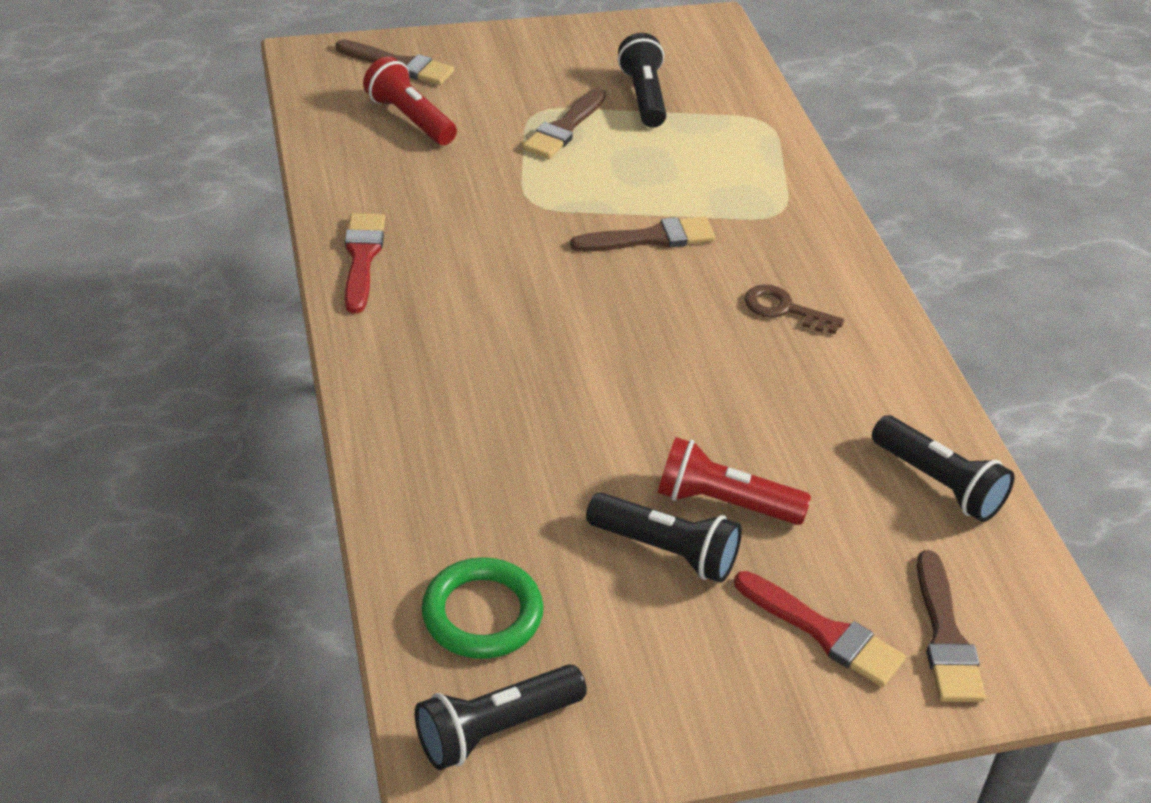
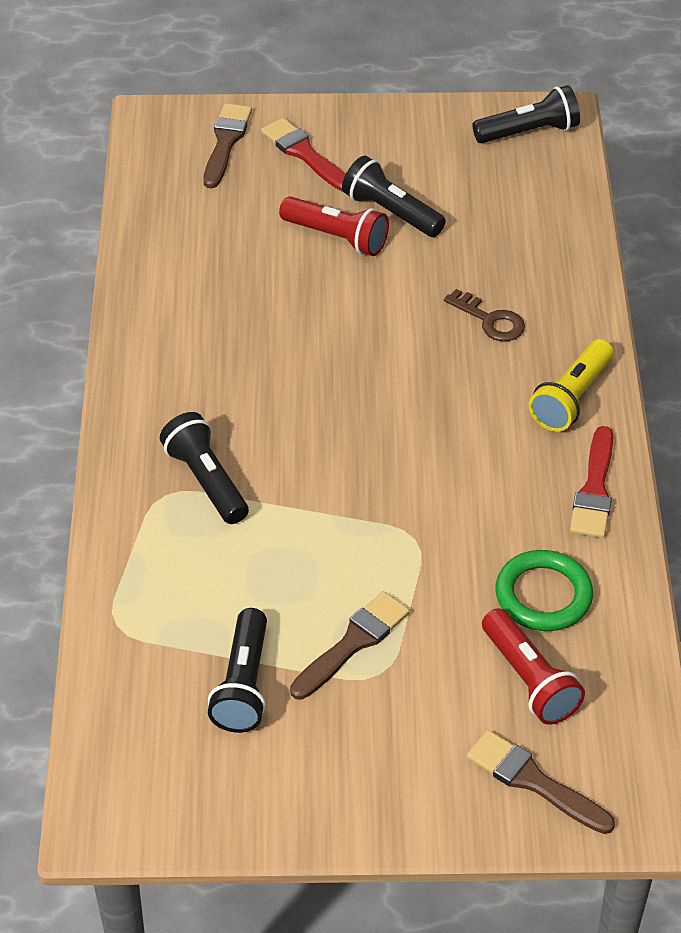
camera: 165 degrees left, 5 degrees up
(393, 340) = (571, 398): none -> yellow flashlight
(482, 614) = (527, 191): green ring -> green ring (543, 595)
(651, 238) = (308, 478): brown brush -> none
(784, 309) = (214, 386): brown key -> brown key (490, 320)
(938, 483) = (170, 231): black flashlight -> black flashlight (206, 480)

